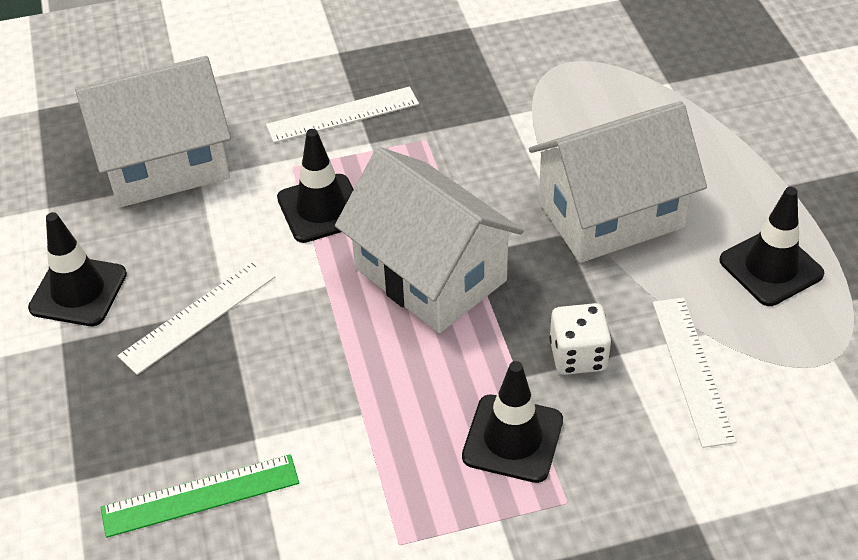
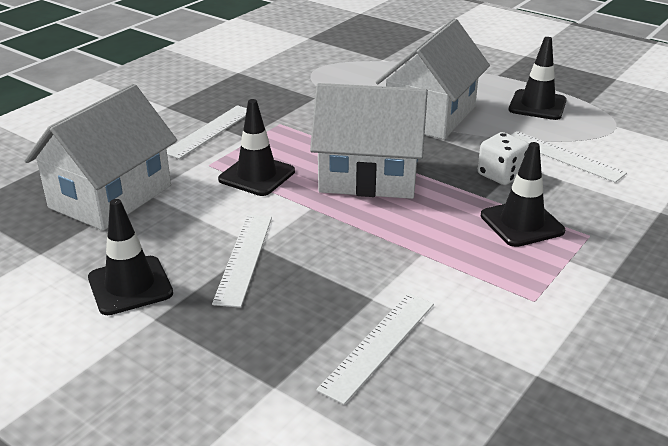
camera: 40 degrees left, 15 degrees down
(200, 495) = (378, 345): green ruler -> white ruler

